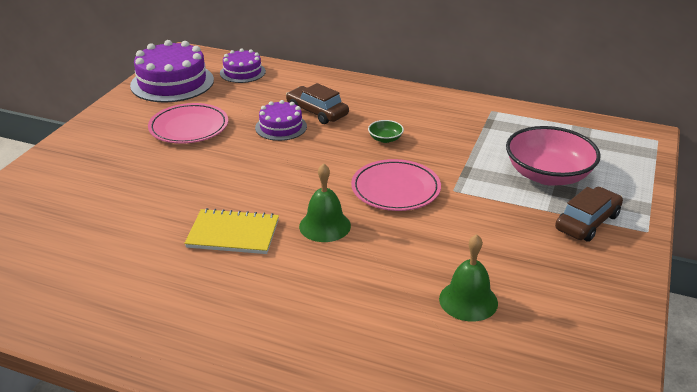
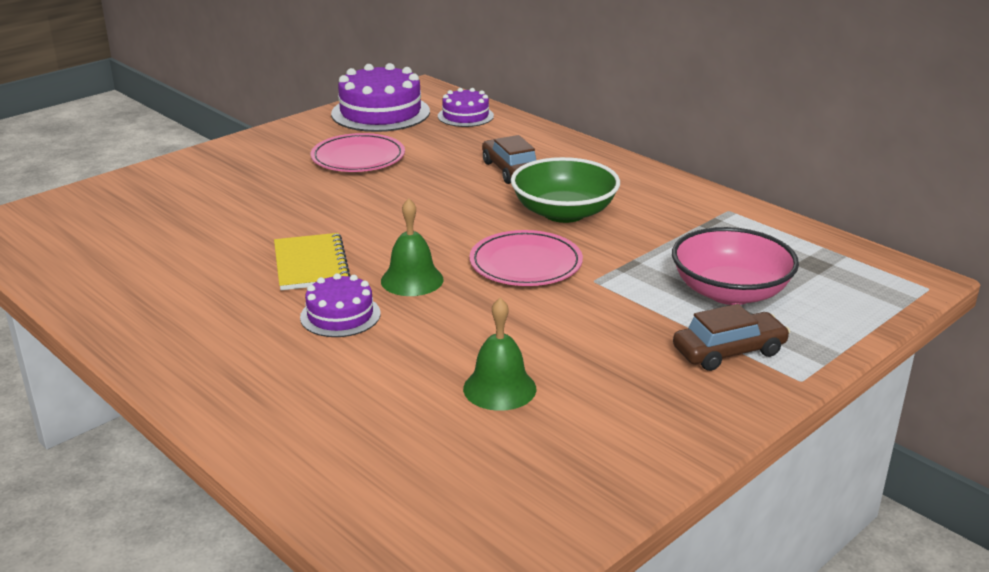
camera: 25 degrees right, 5 degrees down
(233, 234) = (311, 264): yellow notebook -> yellow notebook turned 45 degrees clockwise
(281, 127) = (456, 177): purple cake -> purple cake (340, 315)
(385, 139) = (564, 213): green bowl -> green bowl, size x2.37

